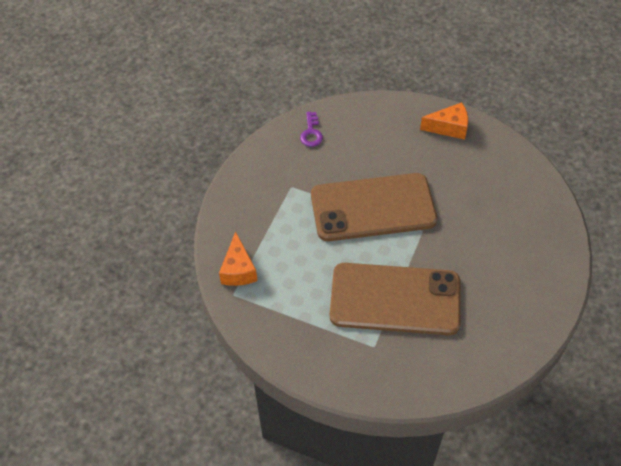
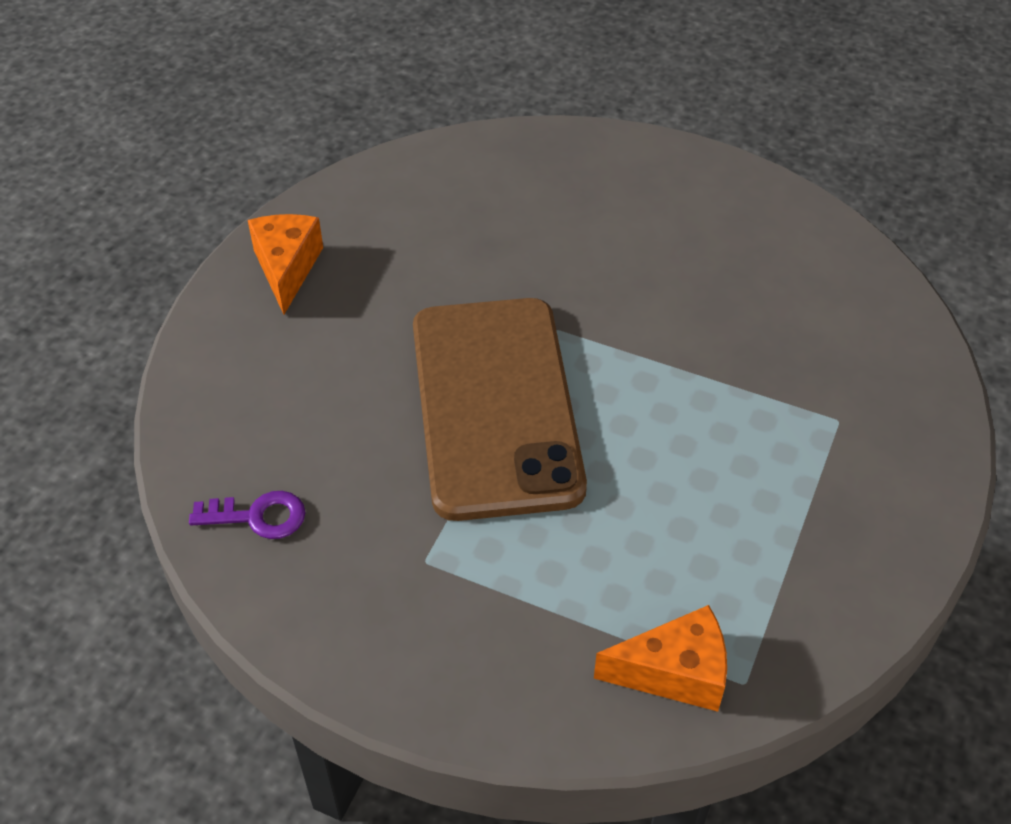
camera: 90 degrees left, 5 degrees down
(395, 299) = (726, 381): brown phone -> none

